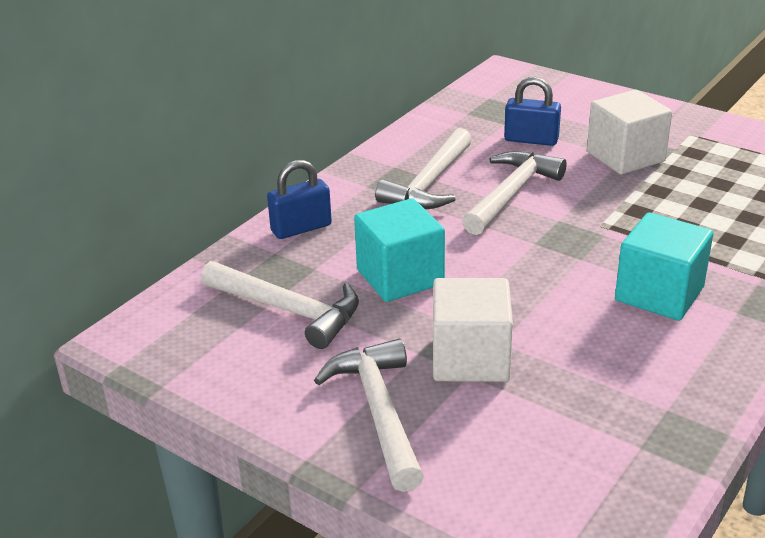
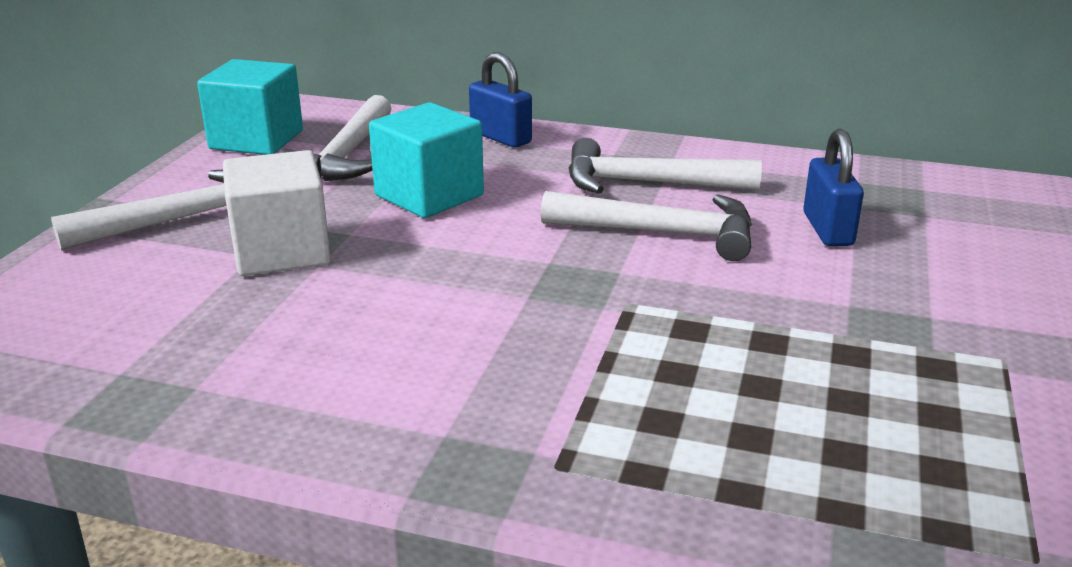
camera: 70 degrees right, 5 degrees down
(625, 157) = (852, 304): white cube -> none
(659, 294) = (464, 362): turquoise cube -> turquoise cube (256, 140)

